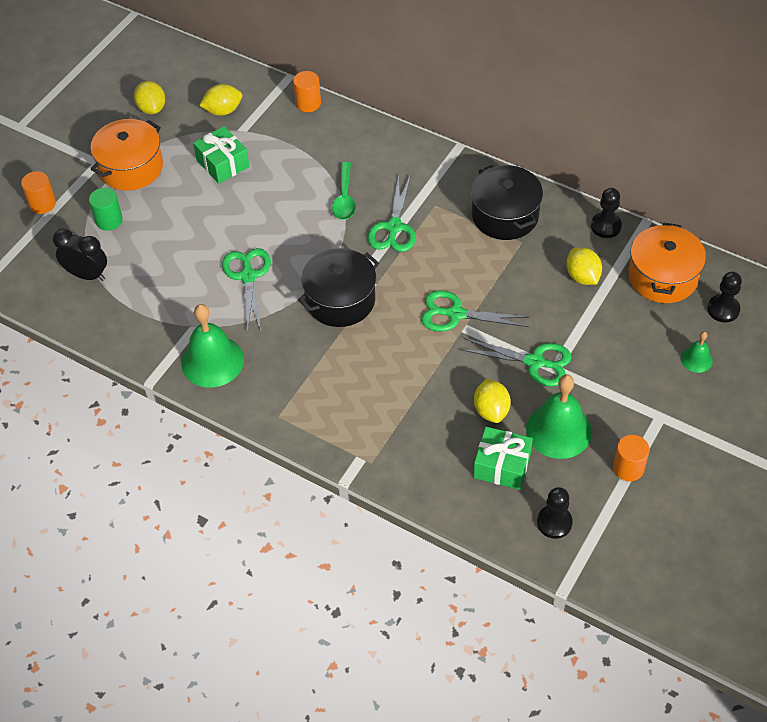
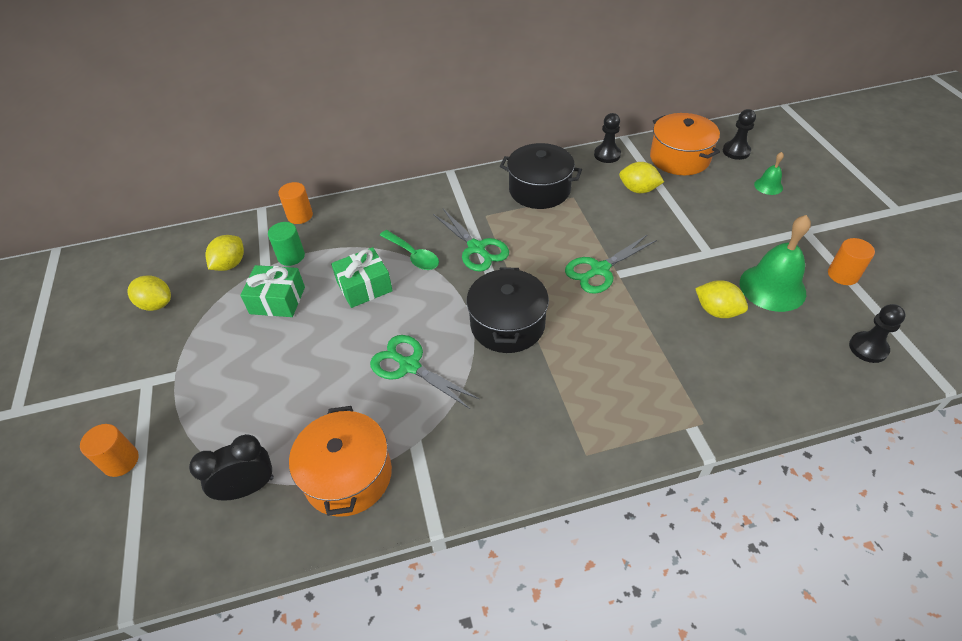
camera: 45 degrees left, 5 degrees down
(109, 220) = (216, 421): green cylinder -> green cylinder (291, 256)
(131, 167) = (188, 362): orange pot -> orange pot (348, 475)
(212, 361) = (469, 459): green bell -> none
(502, 465) = (781, 341): green gift -> green gift (364, 287)
(534, 362) = (692, 259): green scissors -> none

